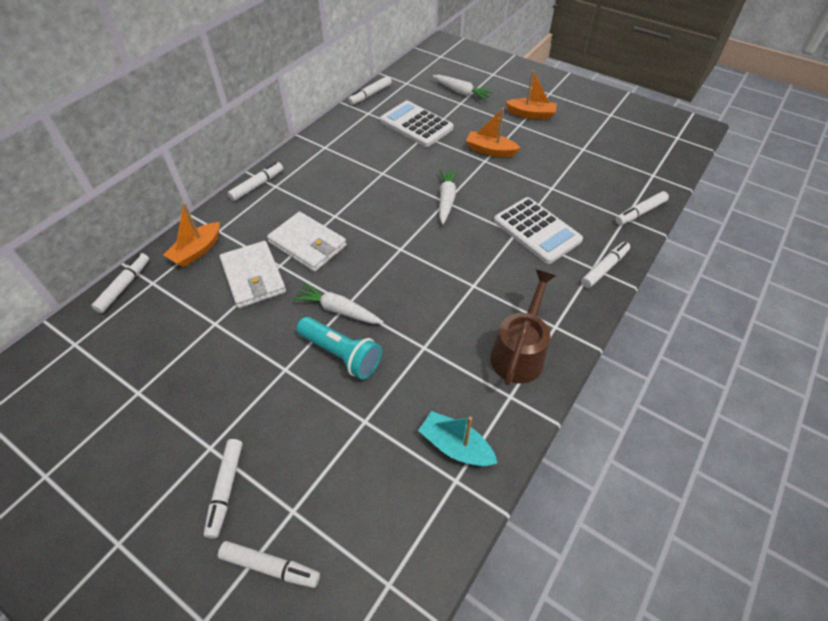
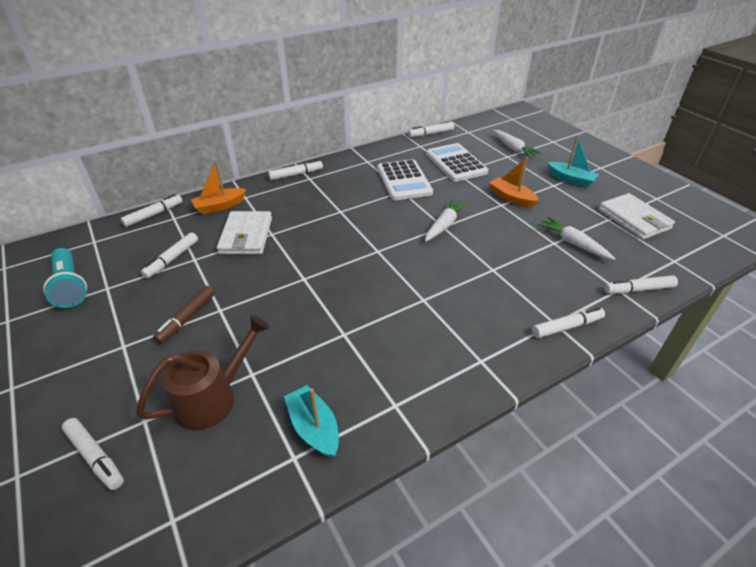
camera: 25 degrees right, 10 degrees down
(226, 489) = (110, 381): white marker -> white marker (172, 259)
(257, 391) = (187, 318): none -> brown marker
(308, 244) = (304, 225): white wallet -> white wallet (634, 219)
(338, 310) = (293, 281): white carrot -> white carrot (573, 243)
(341, 354) = (271, 315): turquoise flashlight -> turquoise flashlight (70, 286)
(519, 352) = (430, 370): brown watering can -> brown watering can (213, 397)
(531, 114) = (571, 179): orange boat -> turquoise boat
(537, 230) = (515, 273): white calculator -> white calculator (404, 181)

